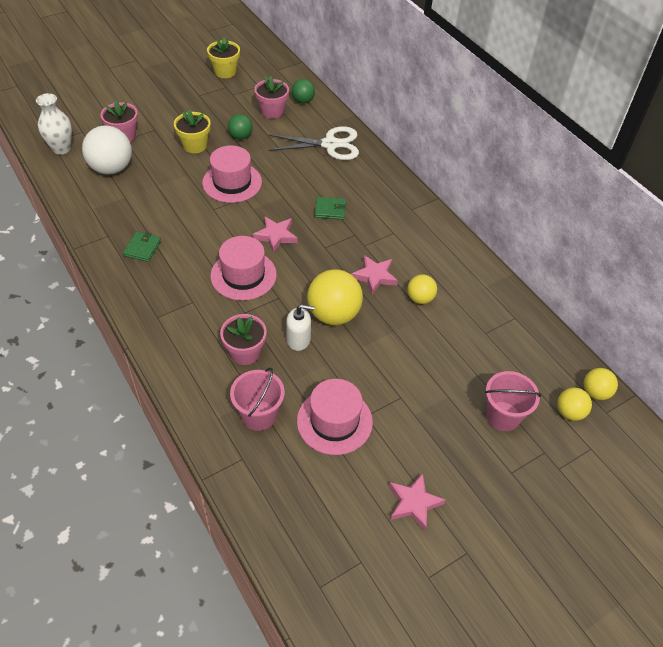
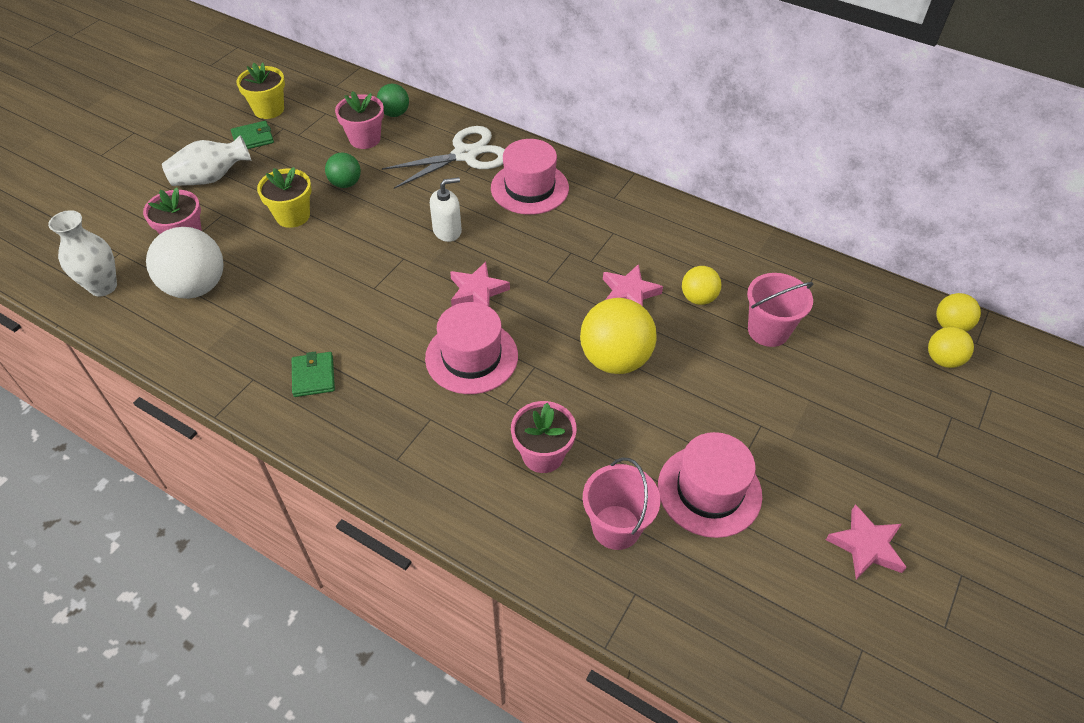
camera: 25 degrees left, 0 degrees up
(162, 104) = (211, 178): none -> white vase
(232, 182) = (375, 245): pink hat -> pink hat (529, 188)
(298, 339) = (596, 408): white soap dispenser -> white soap dispenser (447, 231)
(330, 210) = (520, 233): green wallet -> green wallet (253, 138)
(503, 416) = (882, 395): pink bucket -> pink bucket (768, 330)

